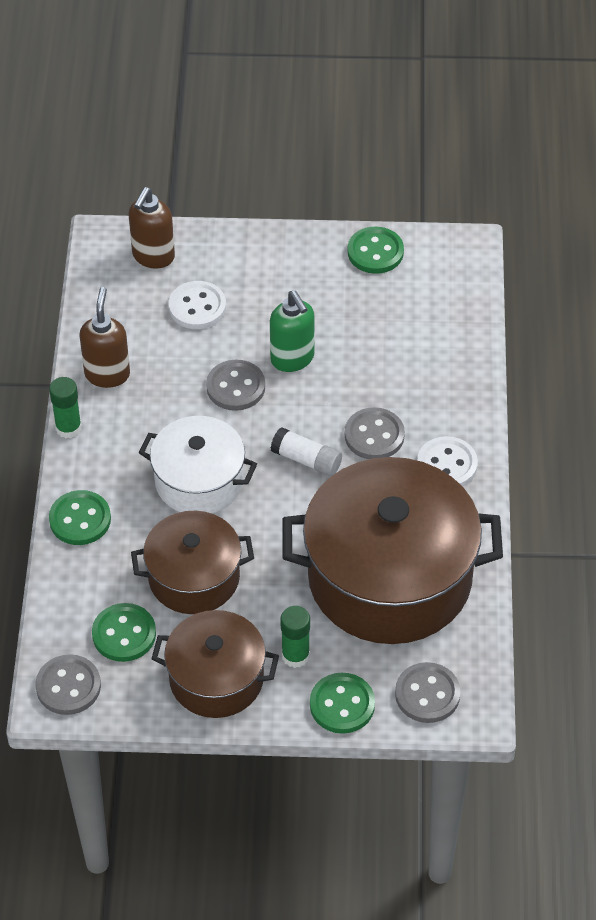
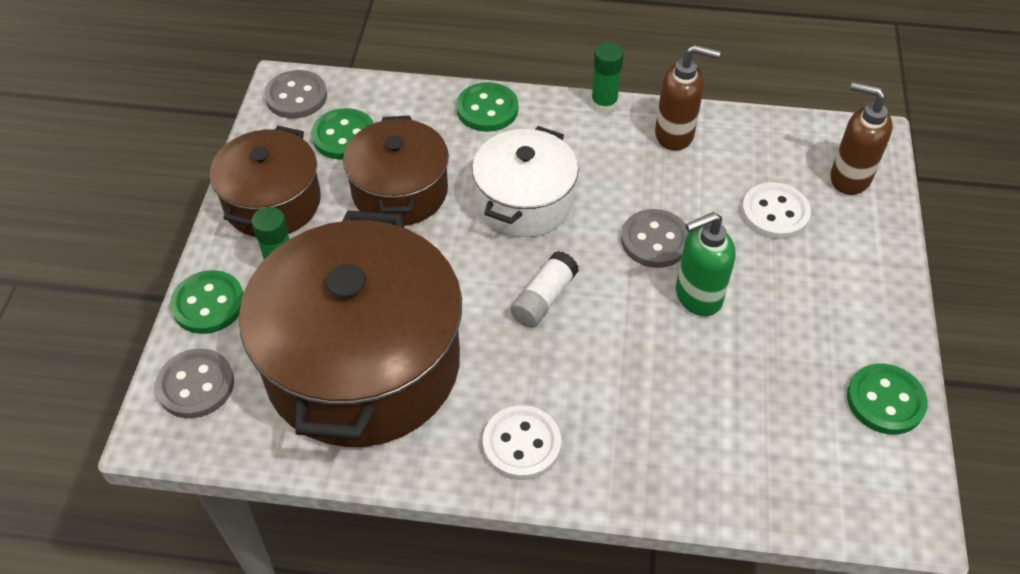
camera: 95 degrees right, 0 degrees up
(374, 435) = (575, 369): grey button -> none

